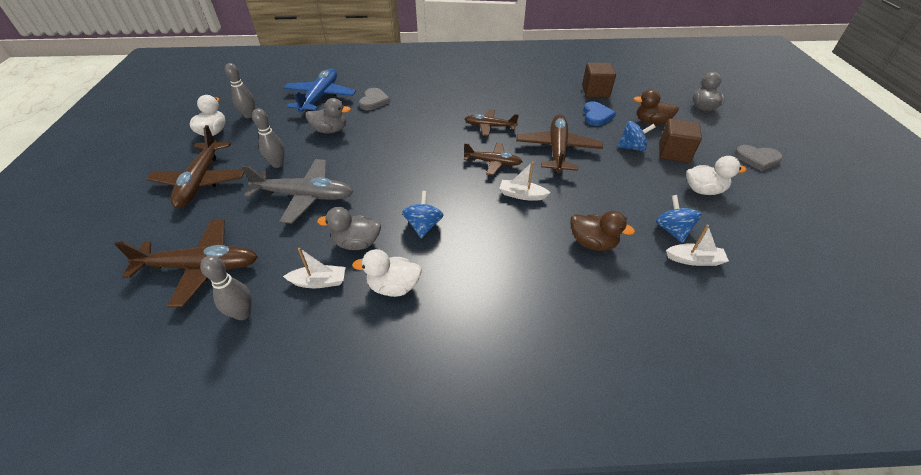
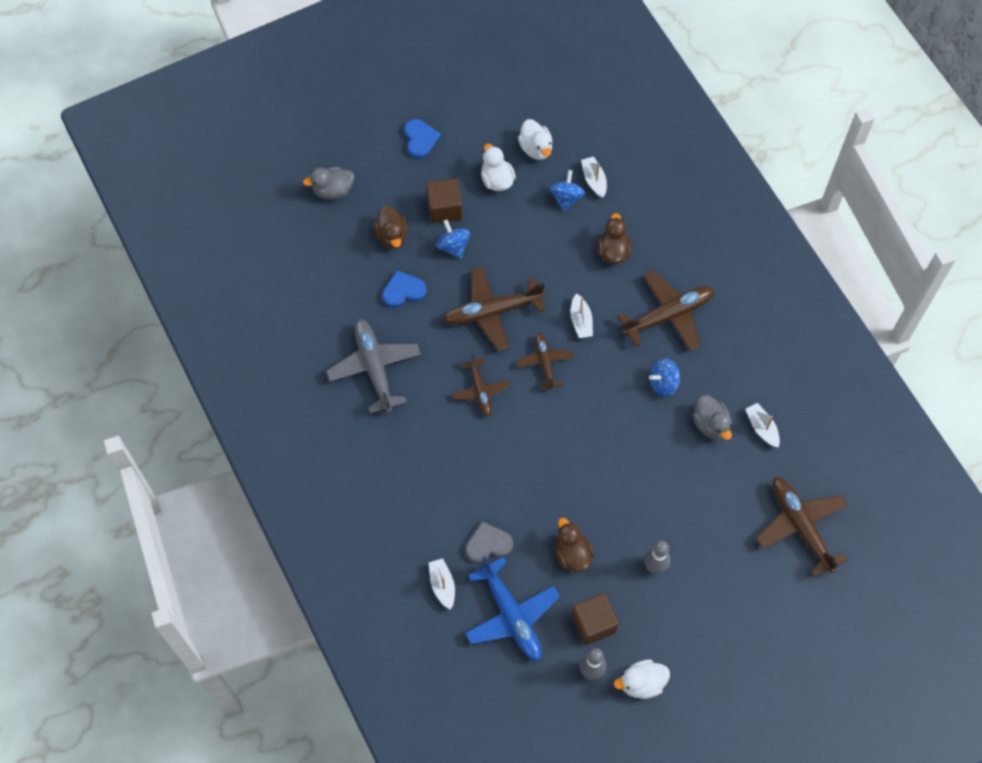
camera: 115 degrees left, 20 degrees up
(201, 181) = (717, 620): brown plane -> brown plane (668, 315)
(243, 313) = (816, 461): grey bowling pin -> none
(304, 196) = (683, 505): grey plane -> grey plane (374, 368)
(320, 97) = (511, 615): blue plane -> blue plane turned 105 degrees counterclockwise
(330, 130) = (572, 554): grey duck -> brown duck
(366, 80) = (442, 585): none -> white boat
(393, 287) = (736, 373): white duck -> white duck (536, 148)
(595, 91) = (344, 304): brown cube -> brown cube (593, 623)
(672, 230) = (566, 198): blue spinning top -> blue spinning top turned 135 degrees clockwise
(757, 159) = (420, 139): grey heart -> blue heart

